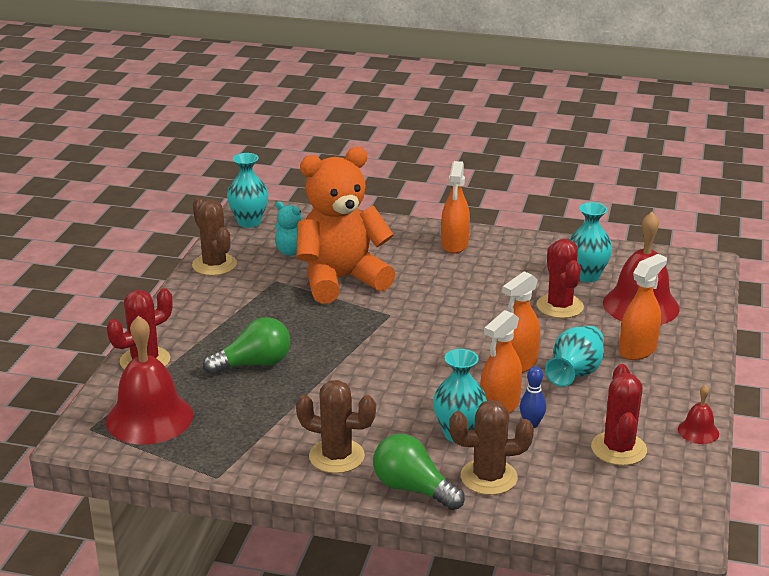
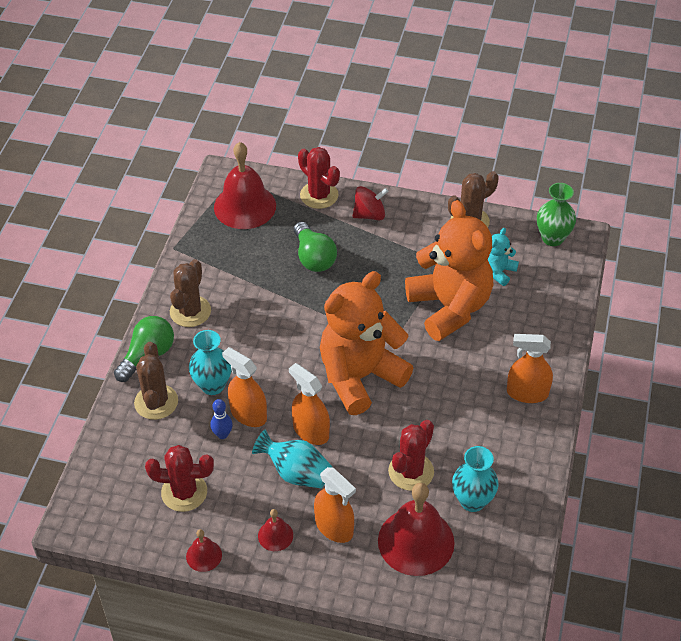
camera: 90 degrees right, 20 degrees up
(188, 326) = (369, 215): none -> red spinning top
(249, 222) = (552, 238): turquoise vase -> green vase
(439, 334) = (360, 377): none -> orange teddy bear
(560, 306) = (411, 472): red cactus -> red cactus turned 45 degrees counterclockwise
(658, 385) = (275, 535): none -> red bell

